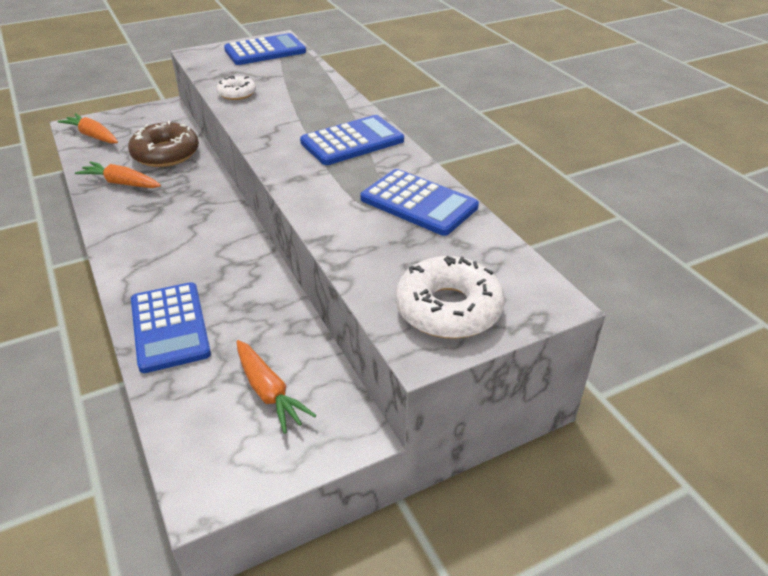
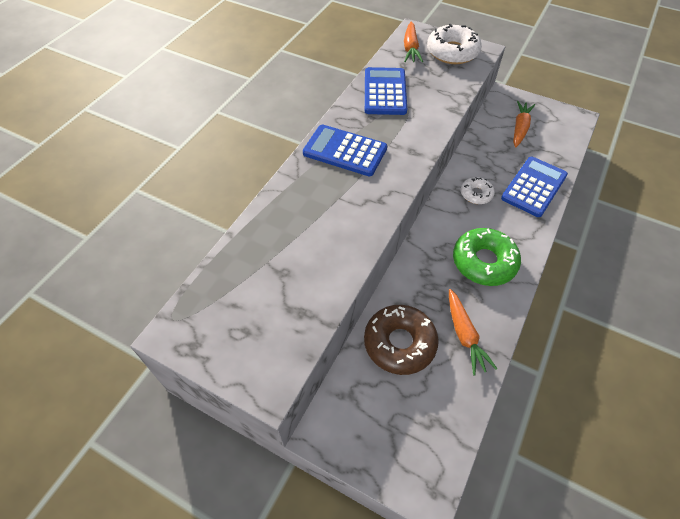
camera: 125 degrees left, 15 degrees up
(93, 136) = (429, 445): orange carrot -> orange carrot (410, 48)
(154, 229) = (484, 262): none -> green donut
(237, 93) = (332, 269): white donut -> white donut (476, 194)
(265, 51) = (217, 320): blue calculator -> none

